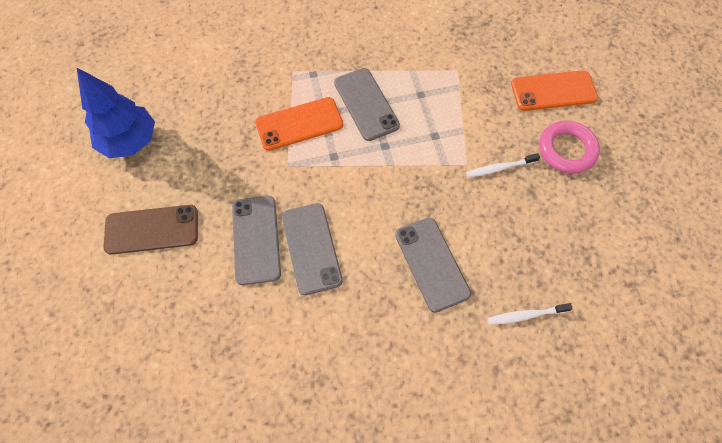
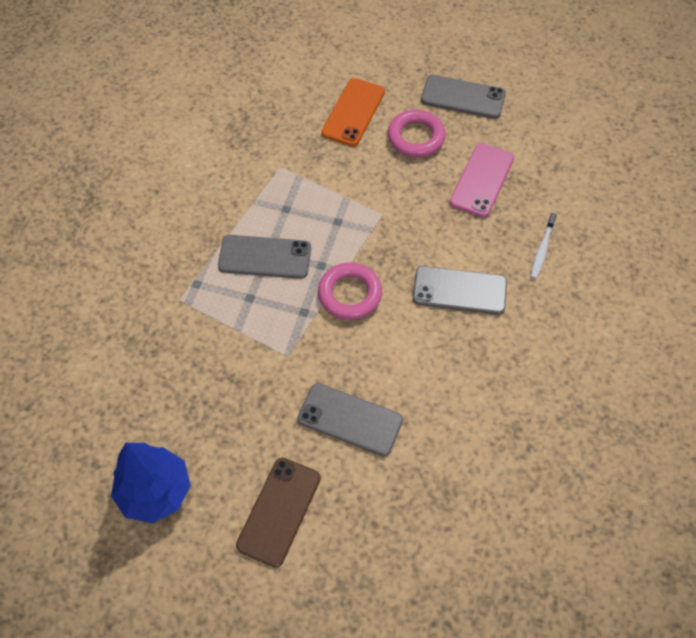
camera: 60 degrees left, 5 degrees down
(299, 124) = (247, 324): orange phone -> none
(311, 248) = (388, 376): grey phone -> grey phone (463, 97)
(371, 180) = (349, 294): none -> pink ring
(499, 168) = (402, 192): white toothbrush -> none
(563, 226) = (482, 180): none -> pink phone

